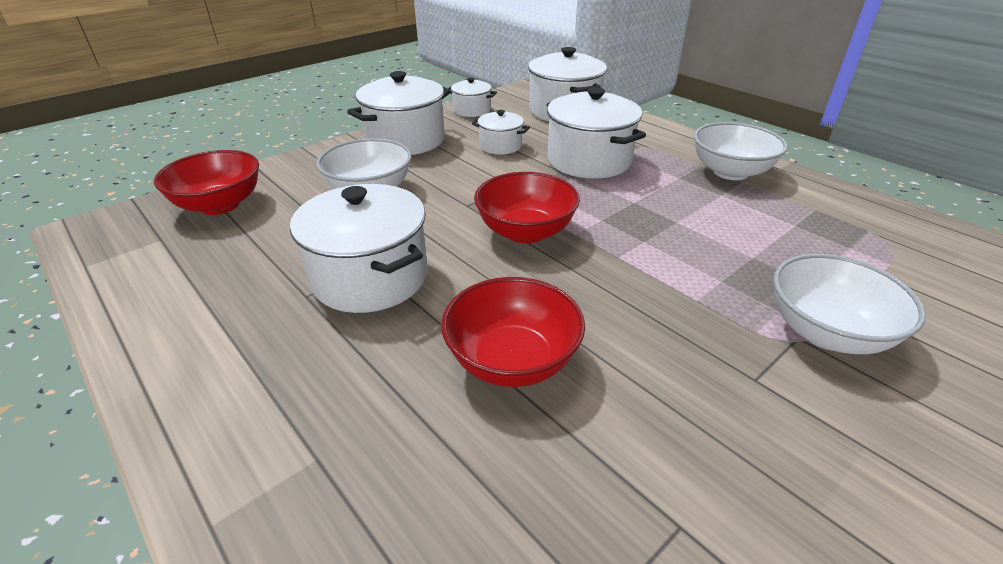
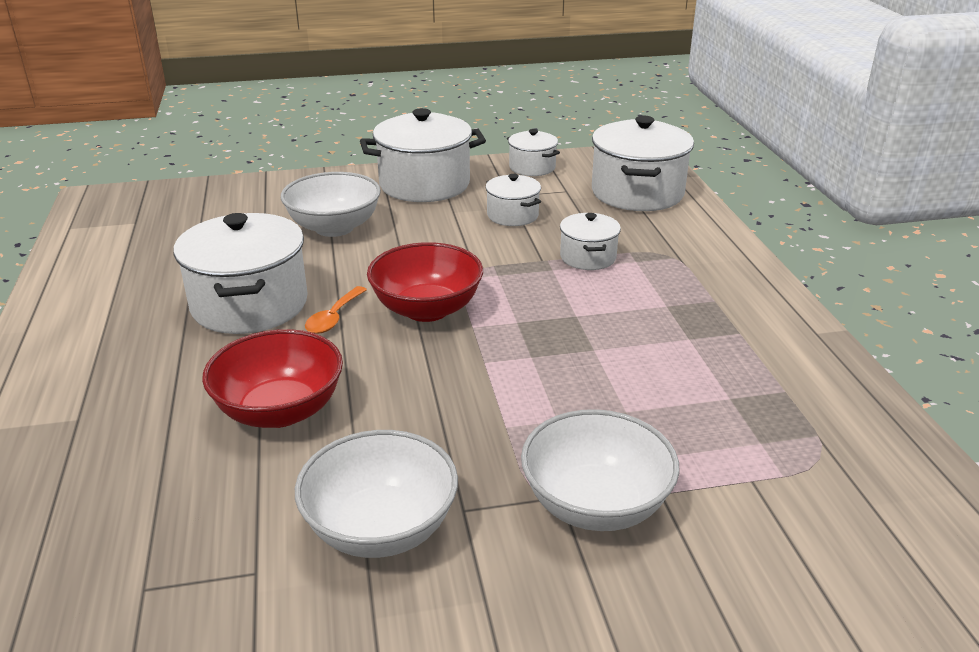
camera: 30 degrees right, 5 degrees down
(220, 205) = (203, 205): red bowl -> none
(459, 263) = (334, 317): none -> orange spoon
(589, 160) = (588, 257): white pot -> white pot, size x0.53
(730, 172) = (741, 318): white bowl -> white bowl (381, 528)

